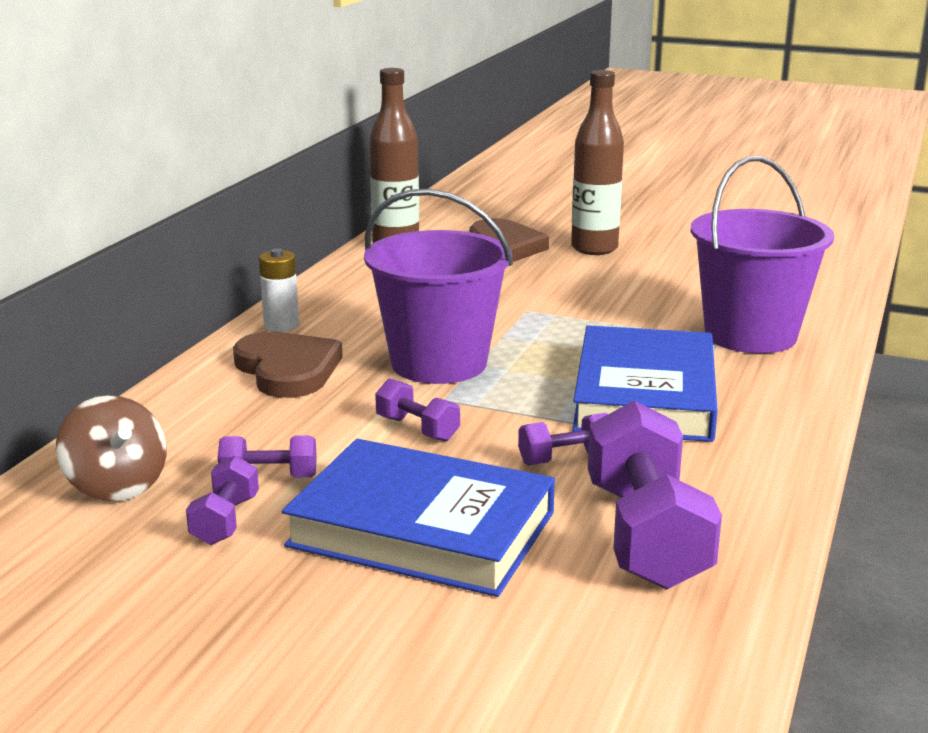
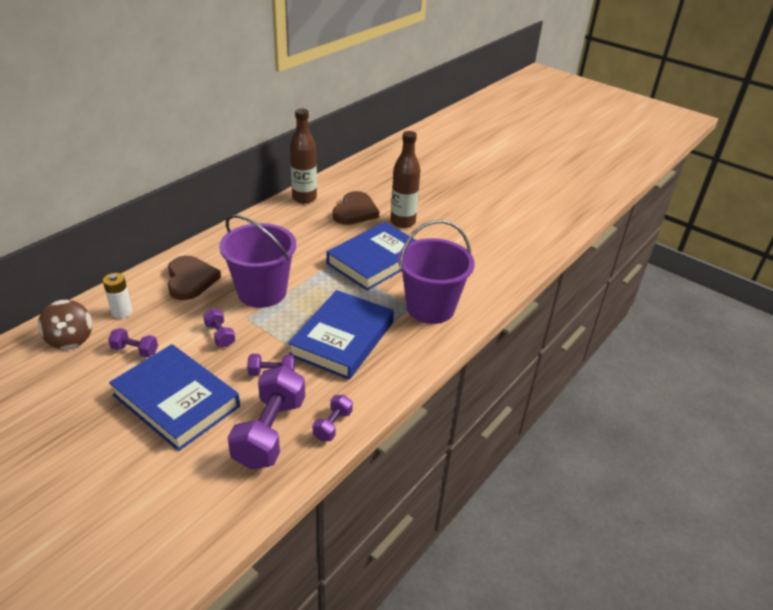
camera: 15 degrees right, 15 degrees up
(225, 521) = (99, 373): purple dumbbell -> purple dumbbell (332, 425)
(281, 325) = (208, 247): white battery -> white battery (122, 312)
(598, 296) = (376, 260): none -> blue book

